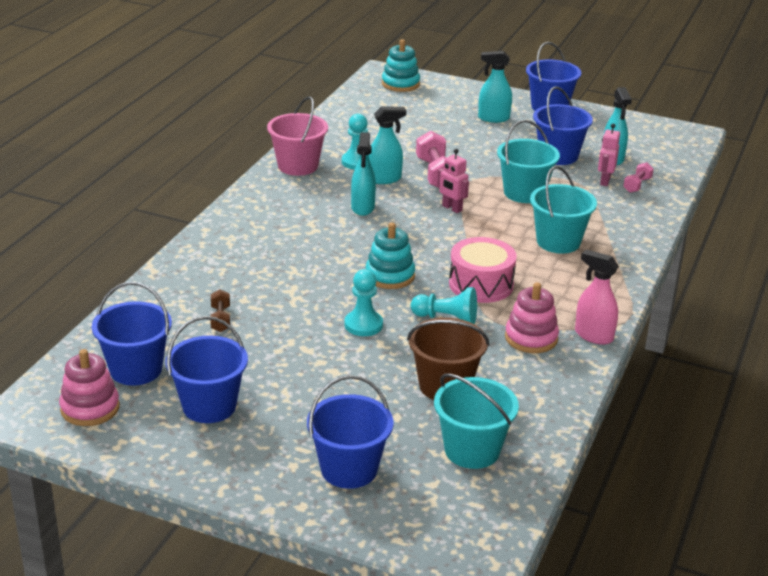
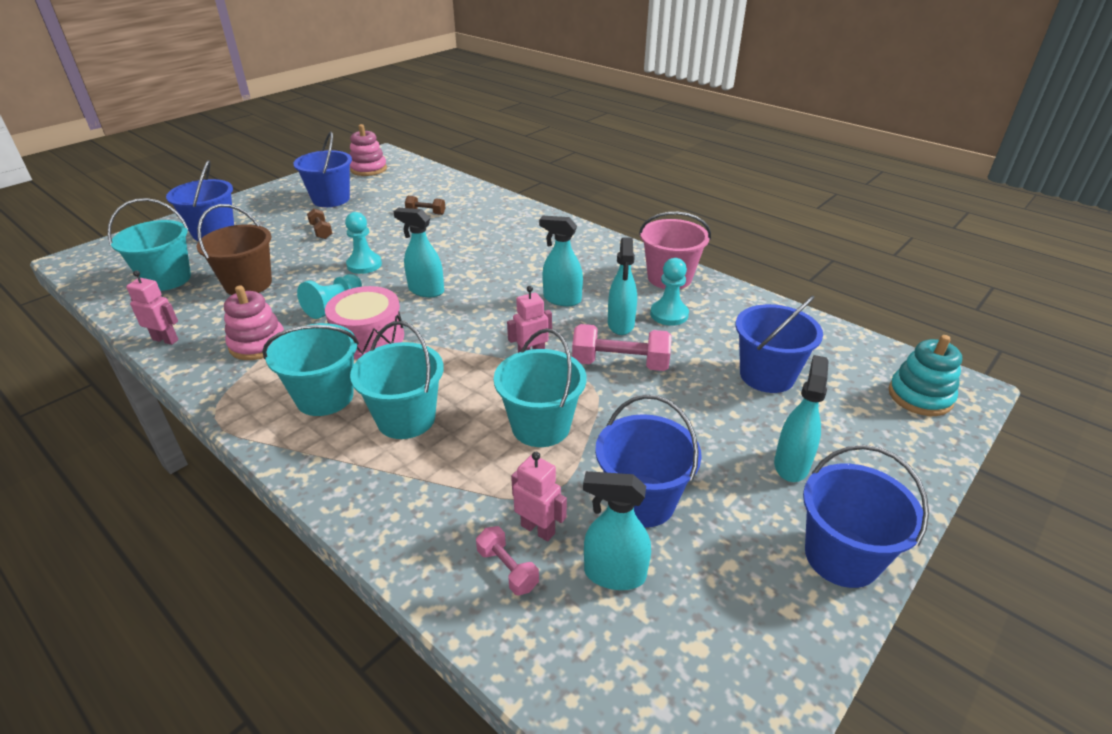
camera: 110 degrees right, 5 degrees up
(136, 369) = (394, 183): blue bucket -> blue bucket (767, 375)
(304, 380) = (321, 231): none -> brown dumbbell
(390, 276) = (426, 290): turquoise stacking toy -> turquoise spray bottle
(564, 394) = (166, 339): none -> pink robot
(565, 281) = (325, 397): none -> turquoise bucket
(593, 335) = (218, 385): pink spray bottle -> none

